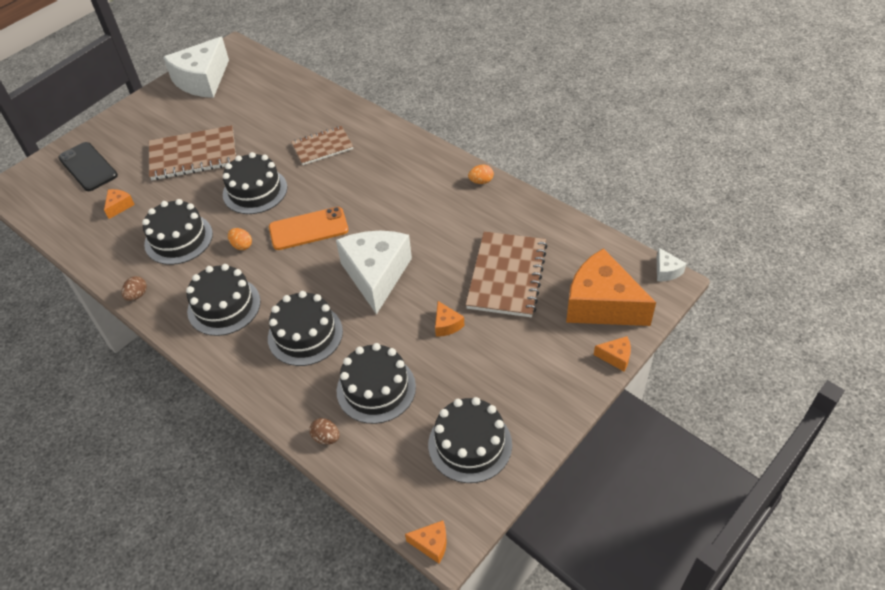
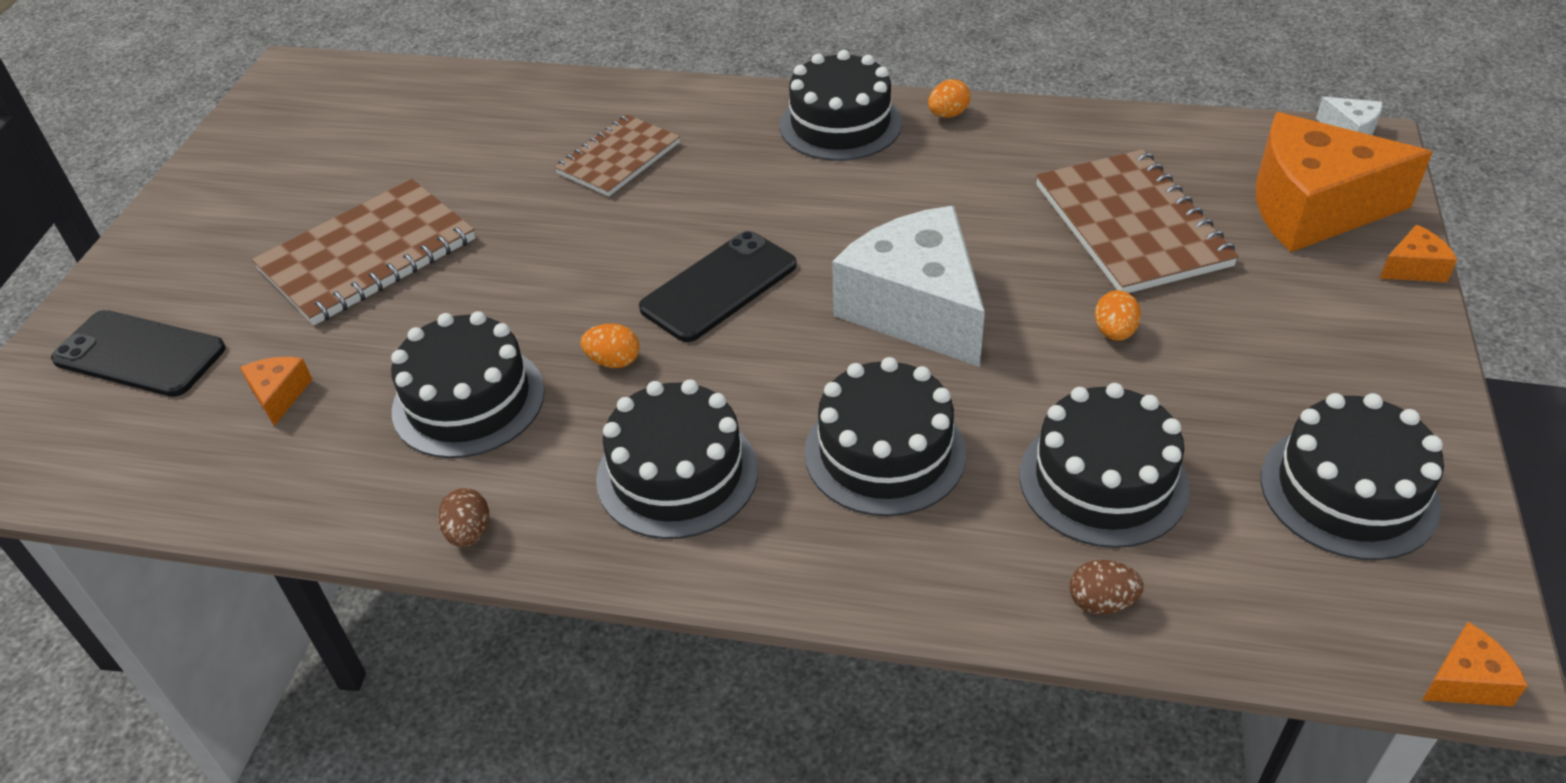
camera: 30 degrees left, 5 degrees down
(202, 80) = (274, 135): white cheese -> none
(255, 191) = (553, 267): black cake -> black cake (840, 124)
(308, 229) = (719, 287): orange phone -> black phone
(446, 325) = (1114, 332): orange cheese -> orange egg

